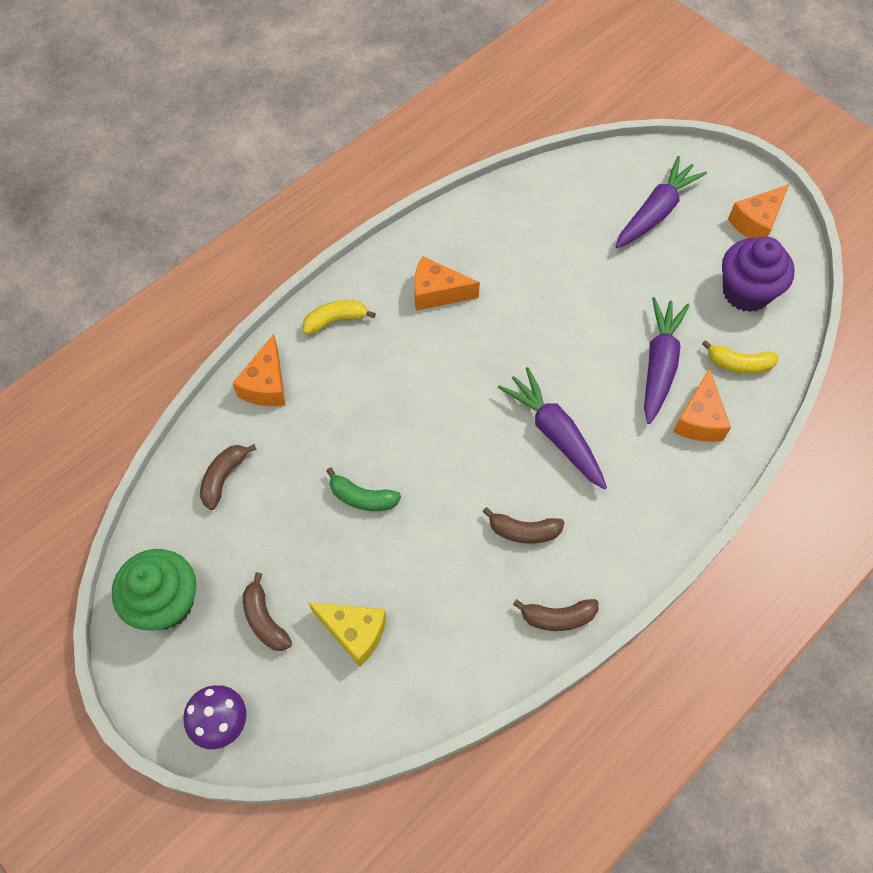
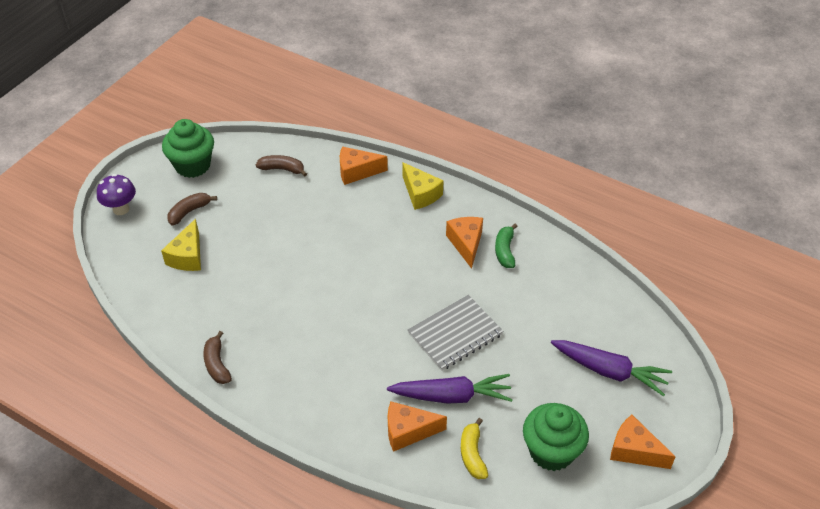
camera: 75 degrees right, 15 degrees down
(335, 320) = (420, 194): yellow banana -> yellow cheese
(362, 497) = (285, 239): green banana -> green banana (505, 251)
(523, 531) = (280, 332): brown banana -> none
(554, 433) = (366, 337): purple carrot -> none
(572, 339) = (455, 334): none -> grey notebook
(746, 292) = (551, 451): purple cupcake -> green cupcake

